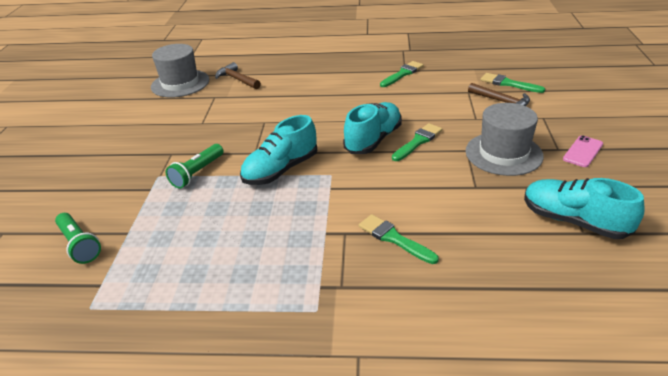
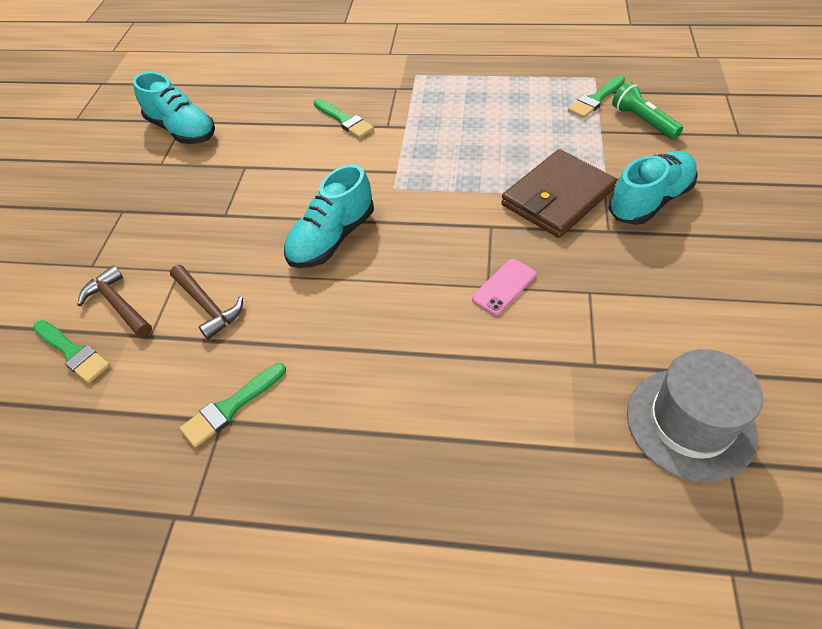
camera: 175 degrees left, 15 degrees up
(197, 173) = (557, 197): green flashlight -> brown wallet
(237, 79) = (567, 426): brown hammer -> brown hammer (207, 306)
(281, 170) = (453, 197): turquoise shoe -> turquoise shoe (649, 201)
(418, 141) = (276, 232): green brush -> green brush (595, 99)
(503, 153) = (186, 207): grey hat -> none
(583, 151) = (99, 205): pink phone -> pink phone (504, 287)

